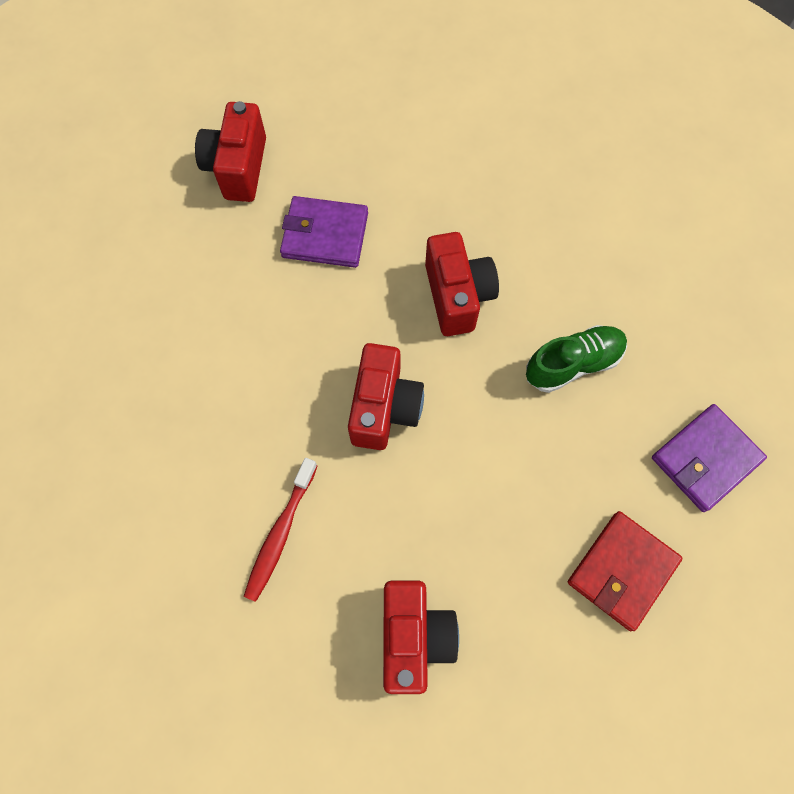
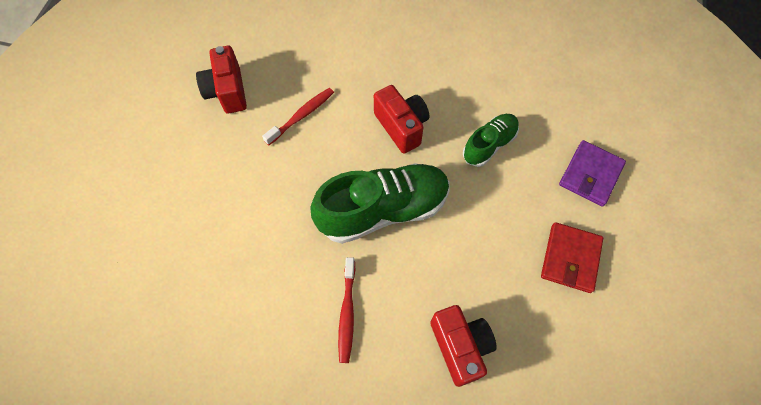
camera: 20 degrees left, 5 degrees down
(325, 235) = (302, 116): purple wallet -> red toothbrush
(384, 408) = (383, 210): red camera -> green shoe

